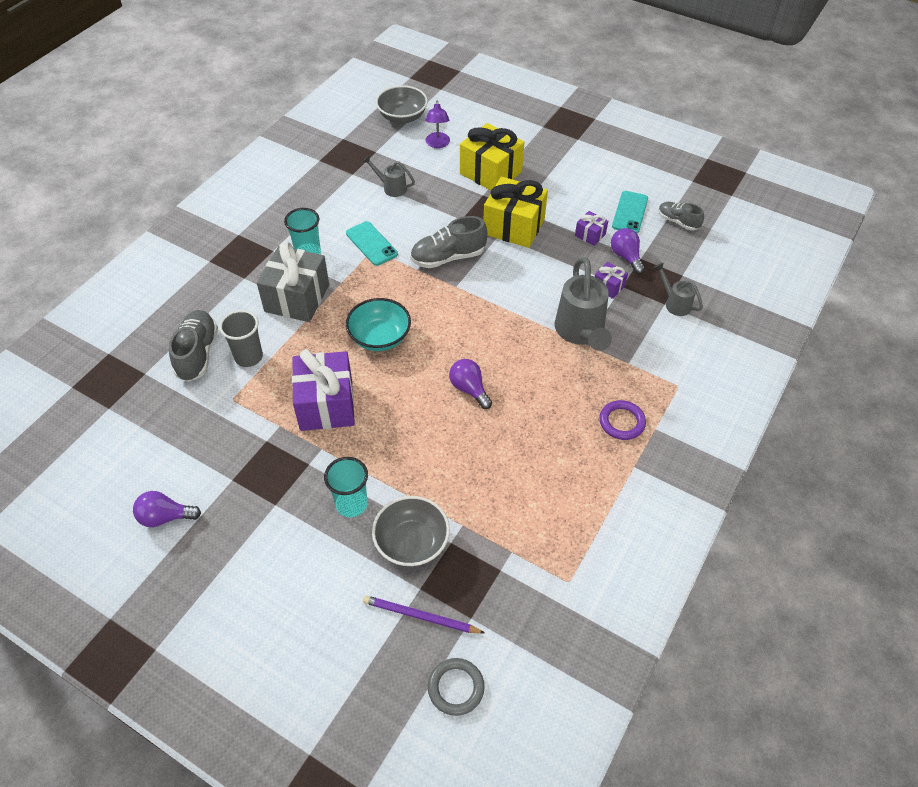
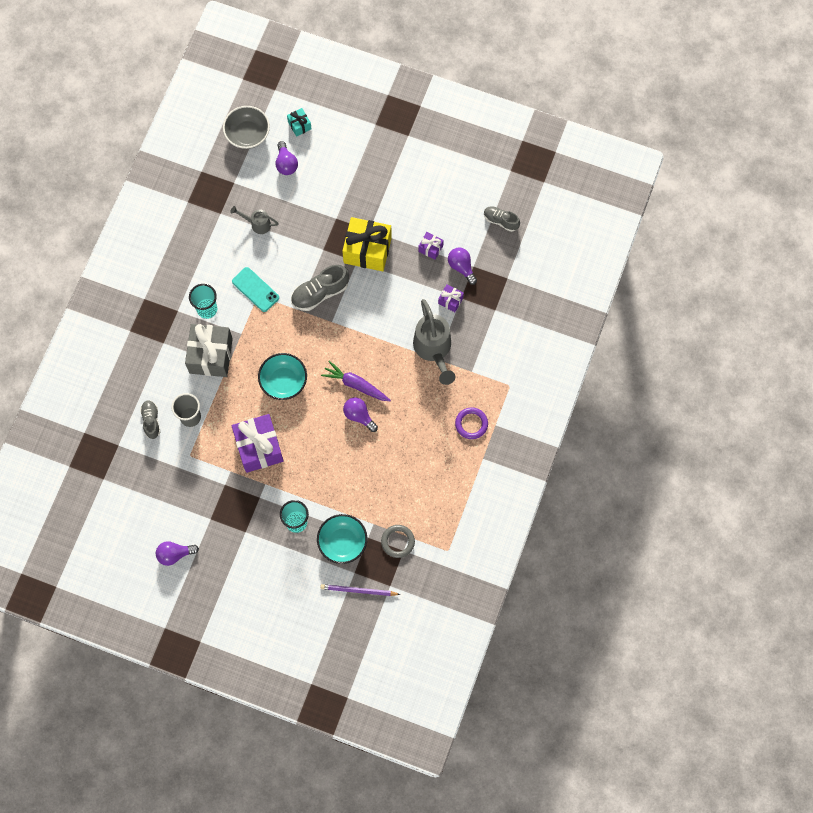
camera: 10 degrees left, 20 degrees up
(197, 353) = (151, 421): grey shoe -> grey shoe, size x0.63
(411, 542) = (342, 542): grey bowl -> turquoise bowl
(437, 144) = (286, 164): purple lamp -> purple light bulb
(456, 688) = (388, 630): grey ring -> grey ring (398, 541)
(460, 117) = (299, 125): none -> turquoise gift
(472, 354) = (356, 384): none -> purple carrot
(490, 173) = (338, 191): yellow gift -> none
(630, 212) = (461, 217): turquoise phone -> none
(674, 303) = (502, 308): grey watering can -> none

